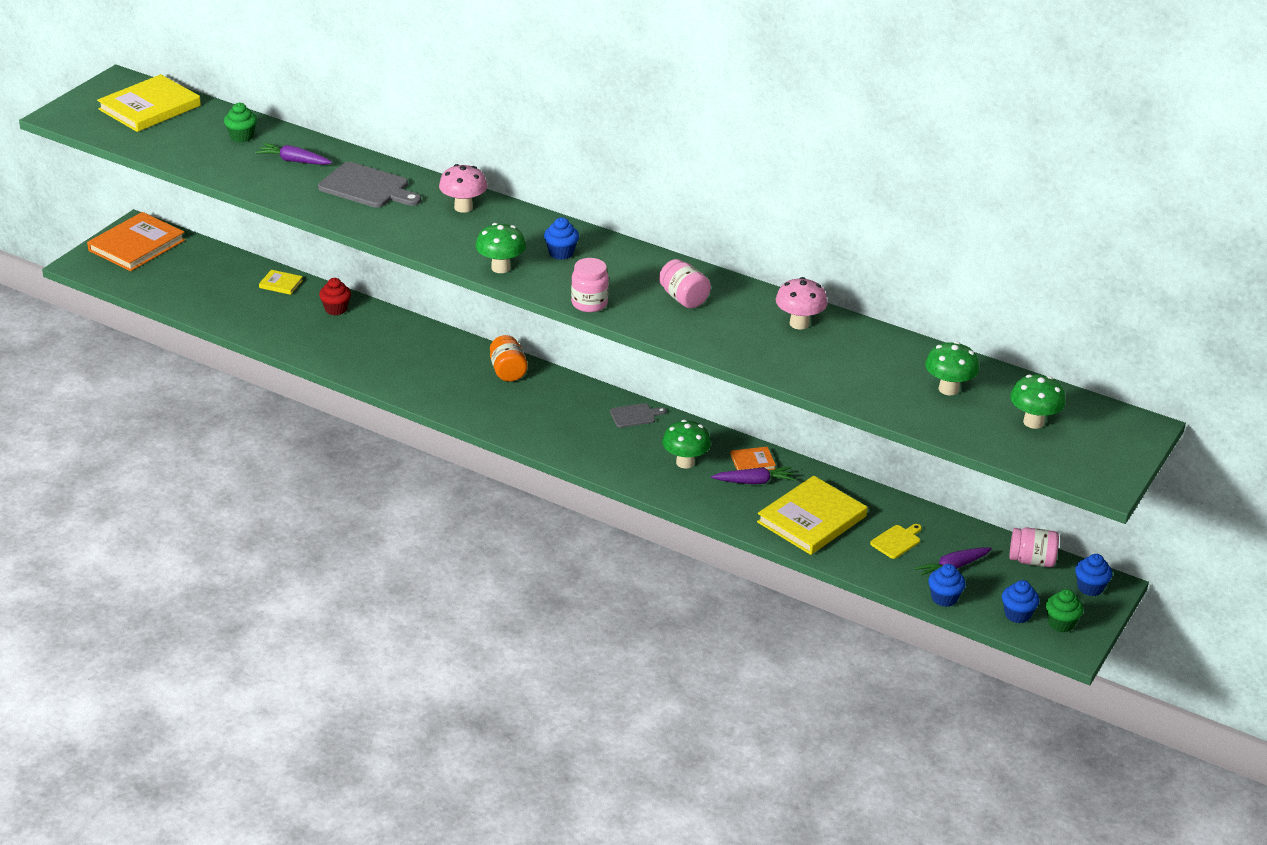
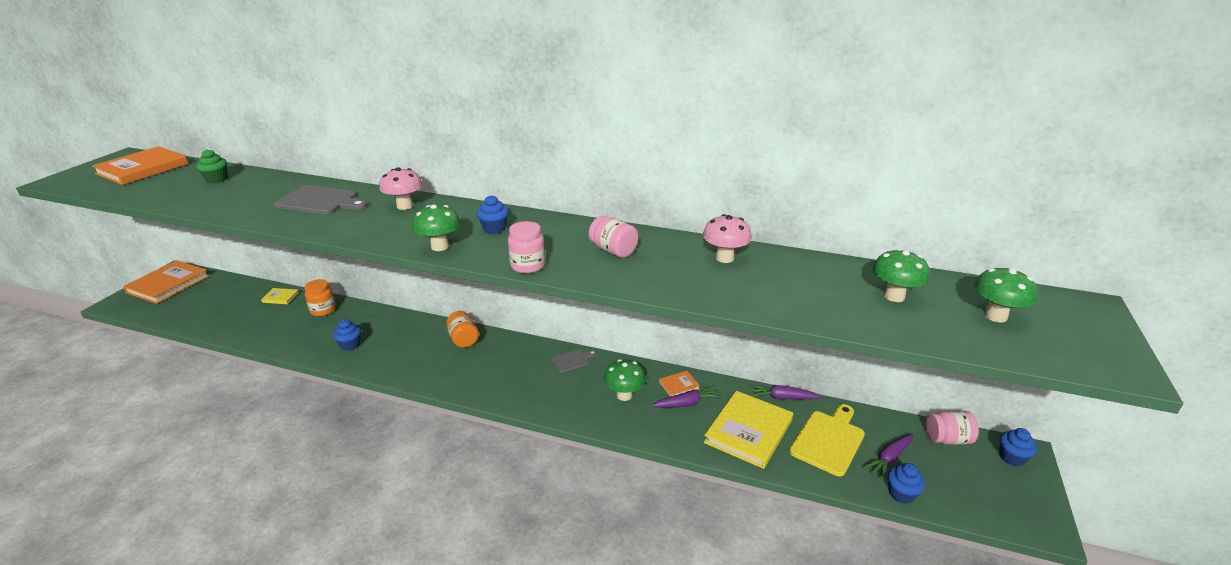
camera: 10 degrees left, 5 degrees down
(149, 107) = (143, 169): yellow book -> orange book
(294, 161) = (258, 190): purple carrot -> purple carrot (782, 398)
(336, 309) = (323, 310): red cupcake -> orange jar
(897, 541) = (828, 440): yellow cutting board -> yellow cutting board, size x1.87
(1017, 614) = (973, 500): blue cupcake -> blue cupcake (350, 345)
(1061, 623) = (1016, 502): green cupcake -> none

